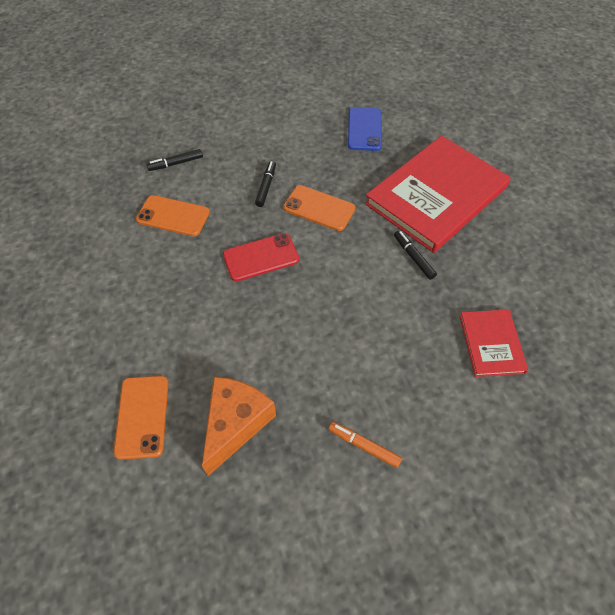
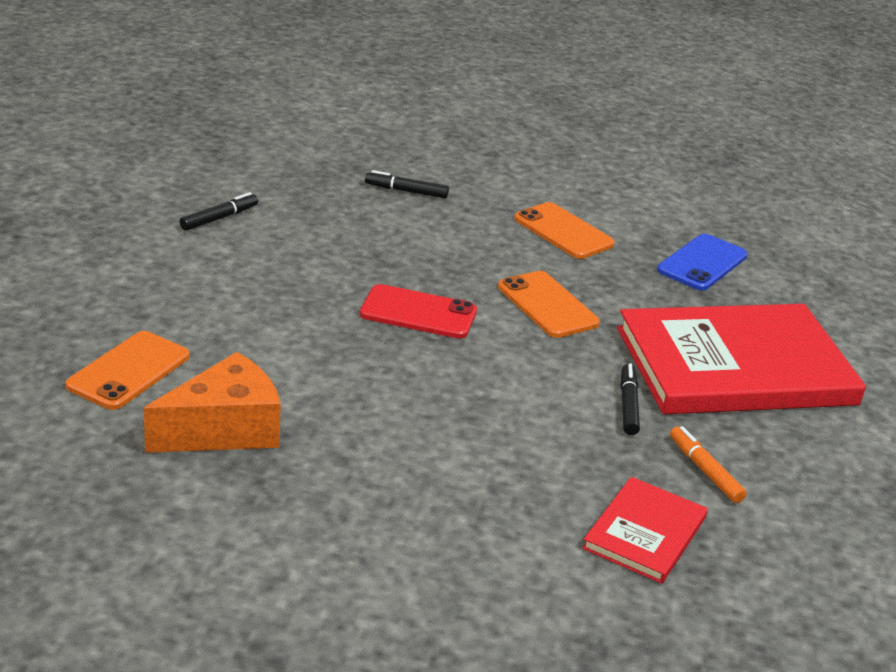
camera: 30 degrees right, 25 degrees down
(173, 216) = (351, 232): orange phone -> orange phone (563, 231)
(266, 187) = (498, 257): black marker -> black marker (219, 218)
(364, 446) = (356, 528): orange marker -> orange marker (705, 471)

